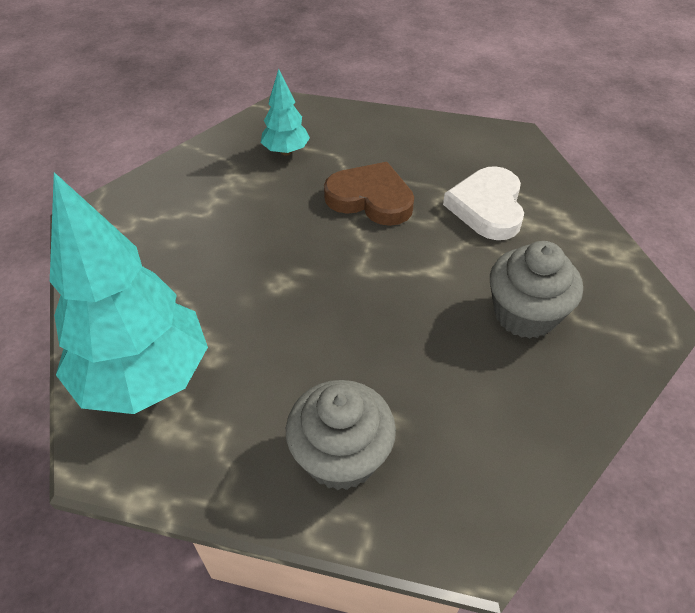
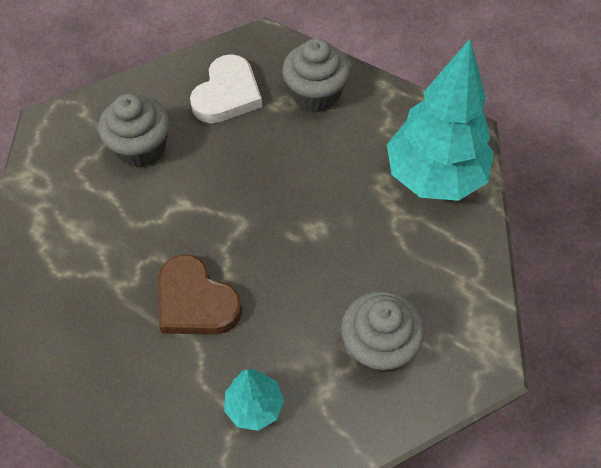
camera: 160 degrees left, 10 degrees up
(190, 207) = (378, 346): none -> grey cupcake
(487, 207) = (94, 256): white heart -> white heart (227, 94)

